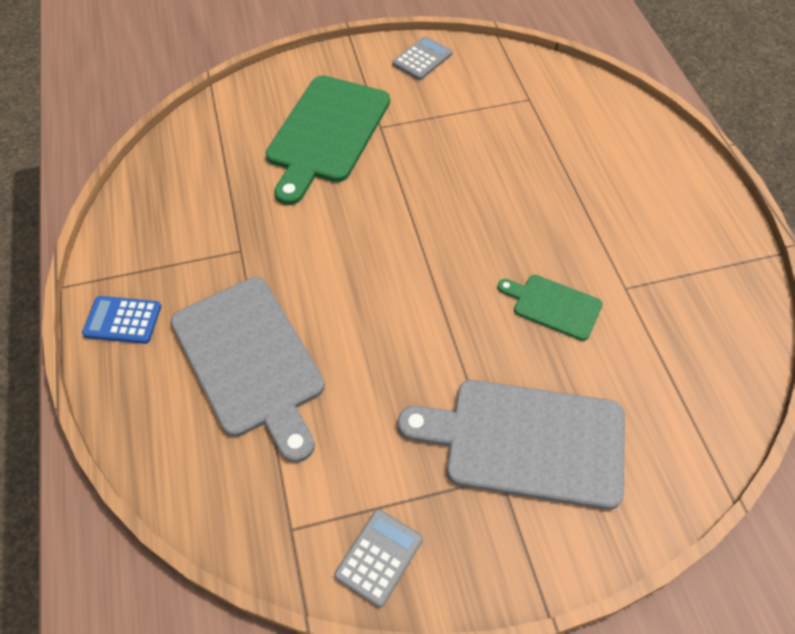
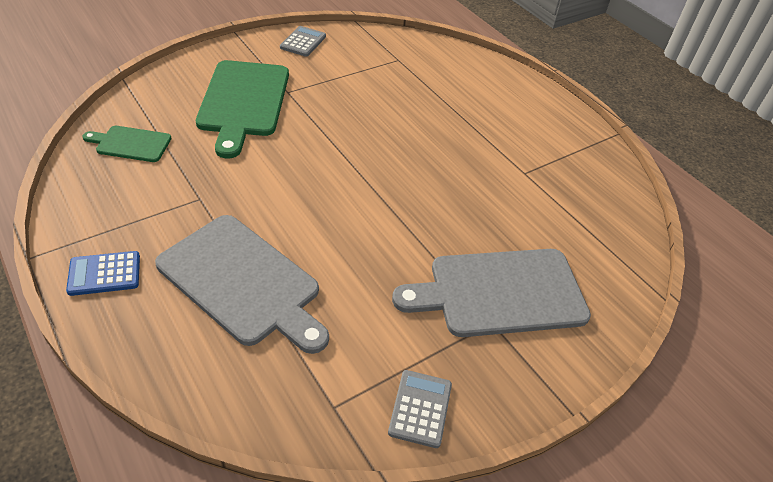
camera: 25 degrees left, 10 degrees down
(553, 306) = (478, 194): green cutting board -> green cutting board (131, 144)

